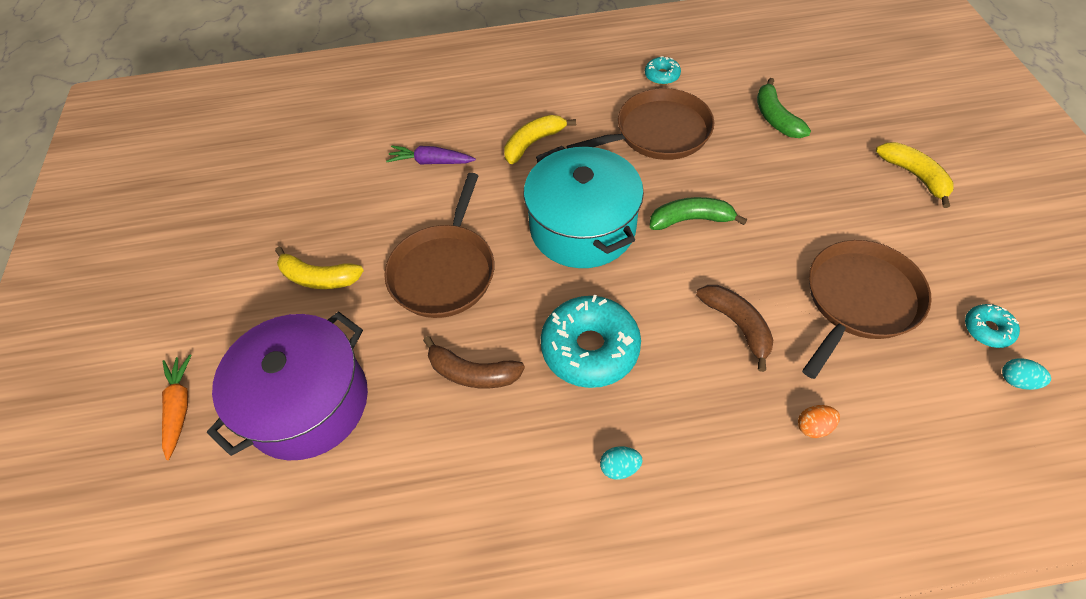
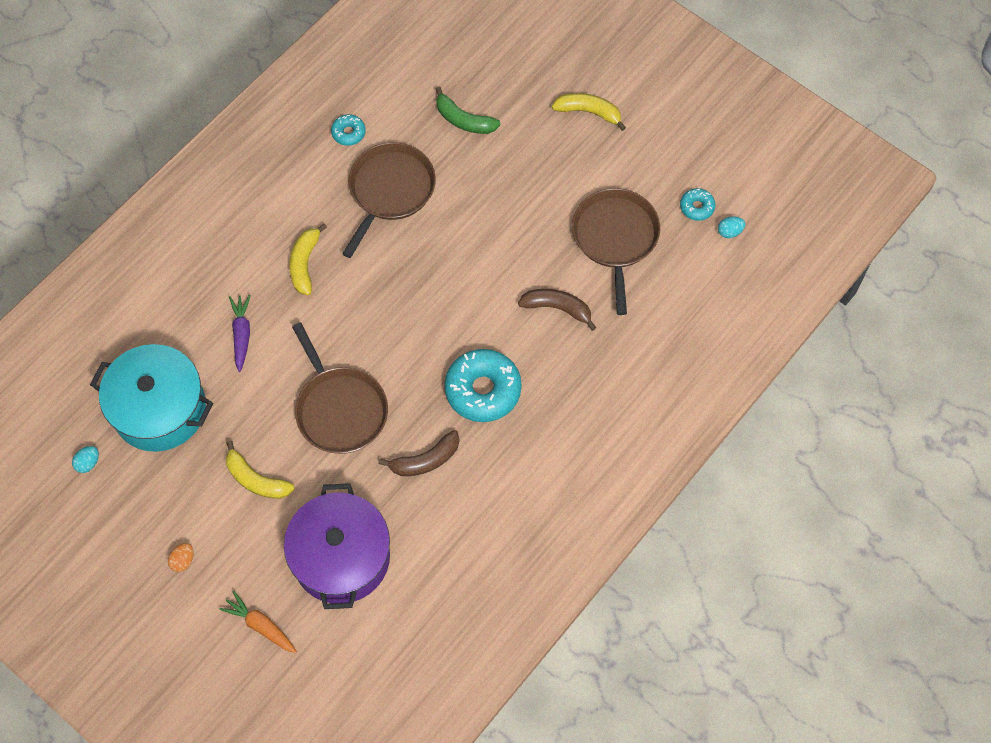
camera: 45 degrees left, 10 degrees up
(319, 278) = (256, 479): yellow banana -> yellow banana turned 60 degrees clockwise
(431, 162) = (241, 334): purple carrot -> purple carrot turned 120 degrees clockwise
(582, 227) = (404, 308): turquoise pot -> turquoise pot (159, 409)
(619, 467) = (559, 447): turquoise egg -> turquoise egg (88, 463)
(691, 220) = (471, 250): green banana -> none
(813, 427) = (643, 342): orange egg -> orange egg (183, 560)

